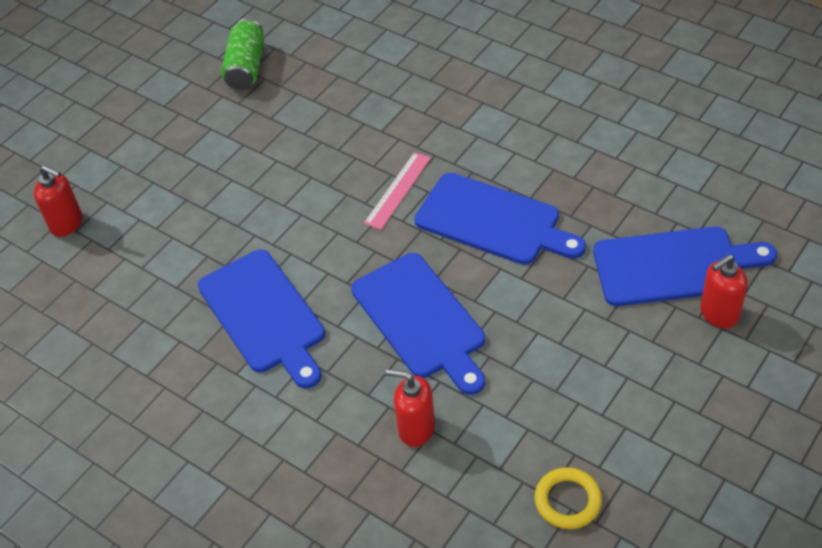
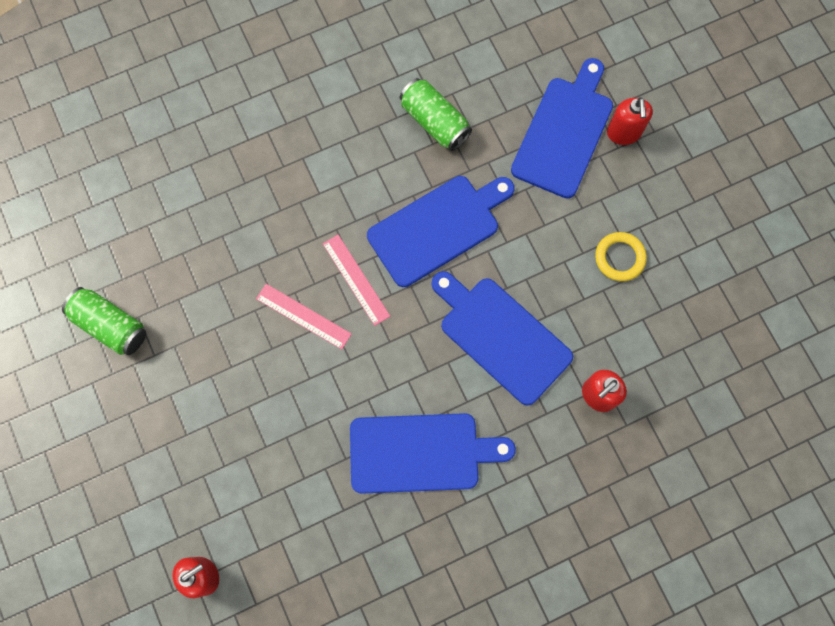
camera: 65 degrees left, 25 degrees up
(337, 173) = (303, 316): none -> pink ruler
(421, 320) = (501, 336): blue cutting board -> blue cutting board turned 135 degrees counterclockwise
(568, 501) = (714, 328): yellow ring -> yellow ring (619, 258)
(596, 168) = (434, 122): none -> green can

